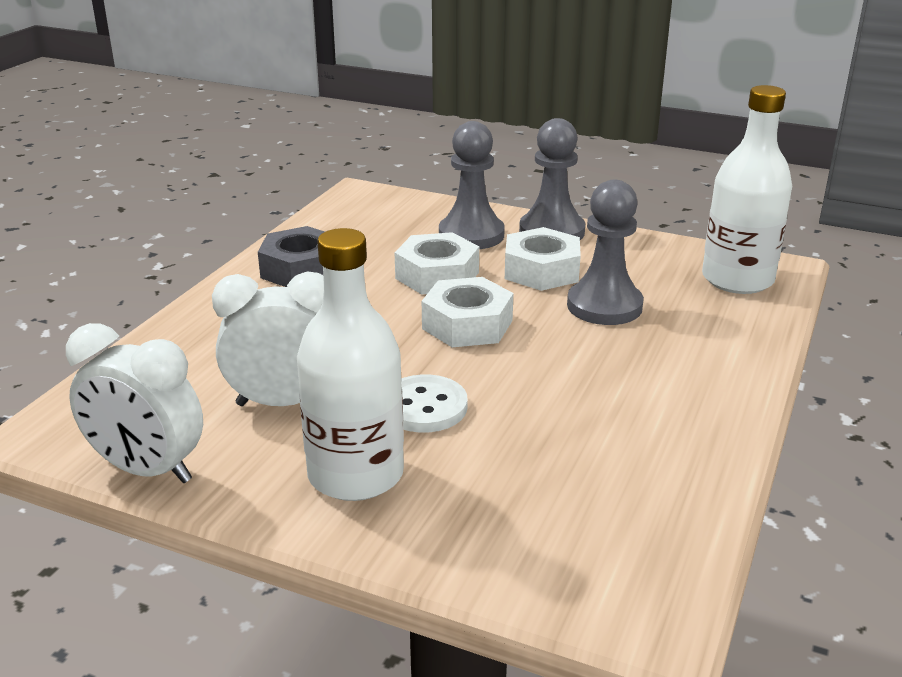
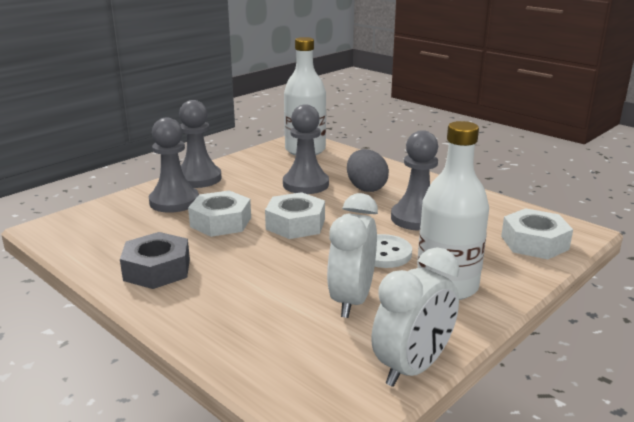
camera: 70 degrees left, 5 degrees down
(541, 271) = (247, 191): white nut -> white nut (534, 243)
(562, 419) = (416, 218): none -> grey pawn
(639, 357) = (366, 188): none -> grey egg

